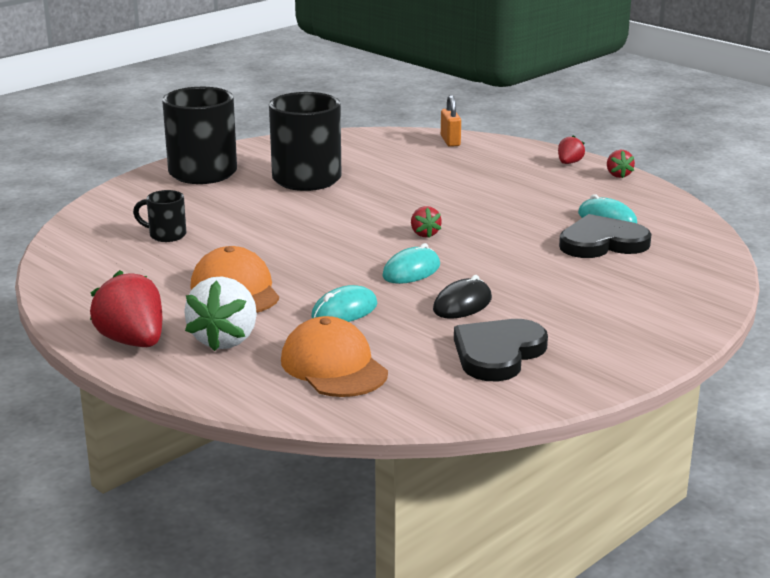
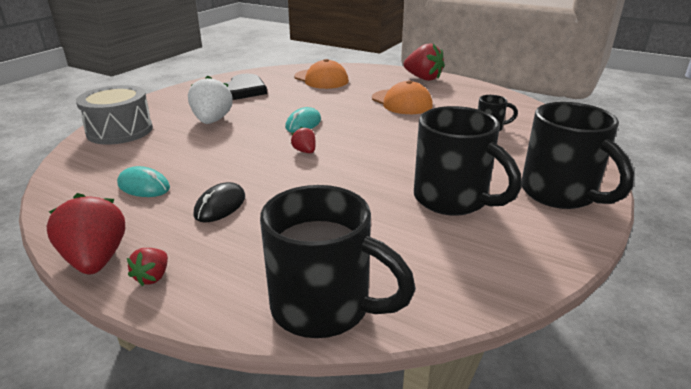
camera: 165 degrees right, 5 degrees up
(225, 340) = (381, 83): white strawberry -> white strawberry (212, 121)
(344, 311) = (331, 99): turquoise mouse -> none
(450, 141) = (325, 308): orange padlock -> black mug
(462, 304) = (265, 109): black mouse -> black mouse (220, 206)
(602, 243) = (159, 161): black heart -> none
(618, 175) = (96, 259): red strawberry -> red strawberry, size x1.95
(681, 291) = (120, 131): none -> grey drum

